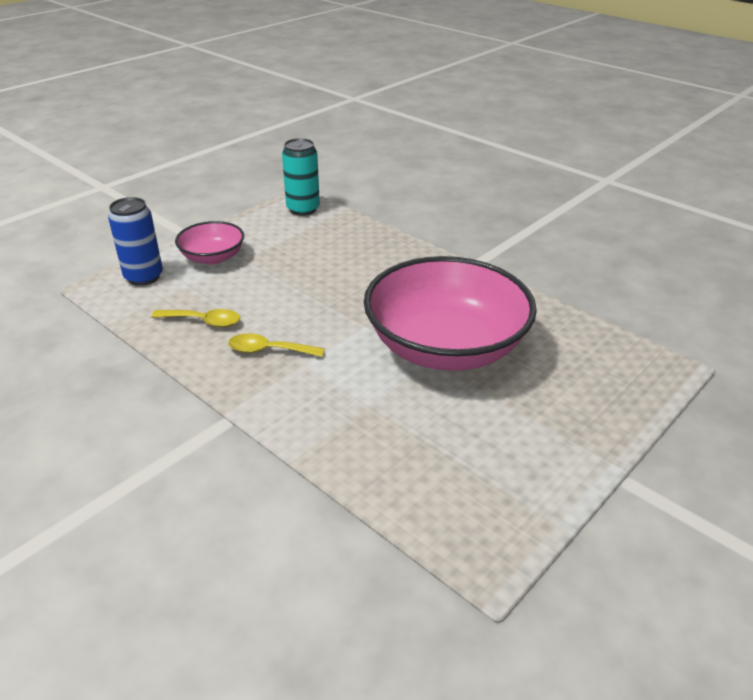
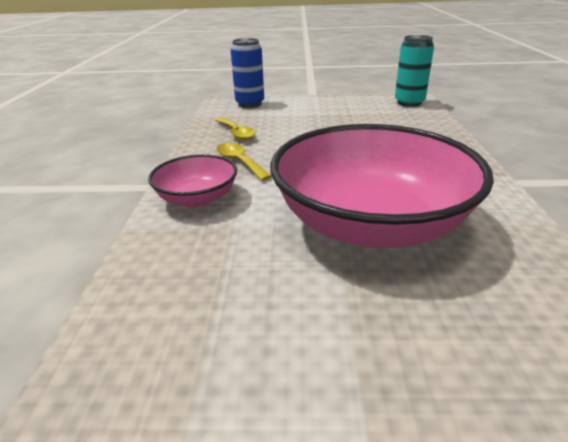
camera: 50 degrees right, 5 degrees down
(213, 257) = (303, 107): pink bowl -> pink bowl (197, 198)

